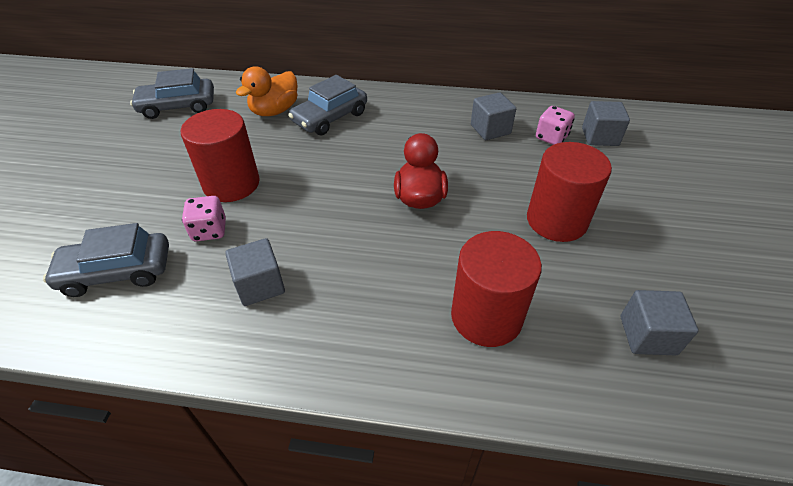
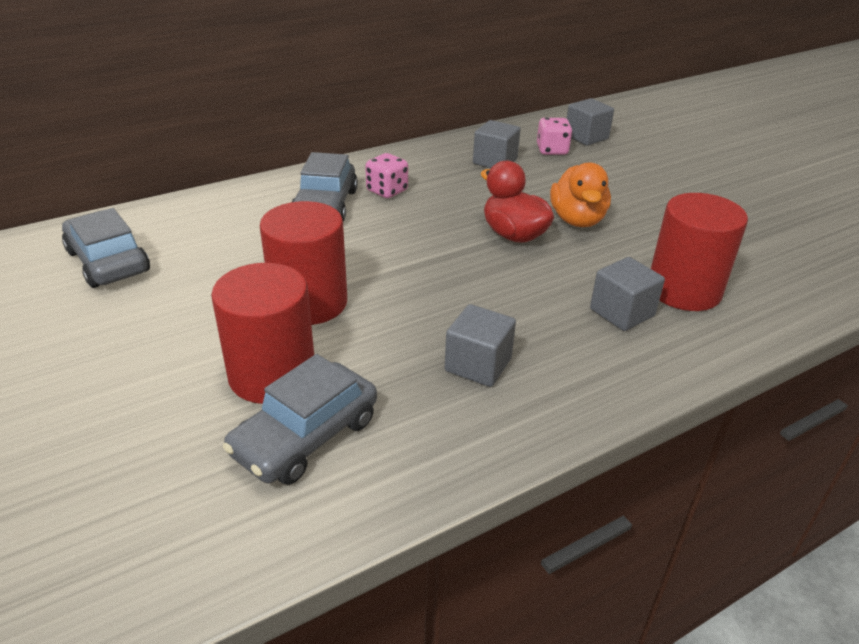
camera: 40 degrees left, 10 degrees down
(178, 106) = (108, 261): grey car -> grey car turned 105 degrees clockwise
(209, 230) = (353, 351): pink dice -> pink dice (387, 191)
(275, 111) = (250, 221): orange duck -> orange duck (577, 220)
(556, 220) = (638, 206): red cylinder -> red cylinder (272, 375)
(647, 335) = (788, 249): grey cube -> grey cube (622, 312)

